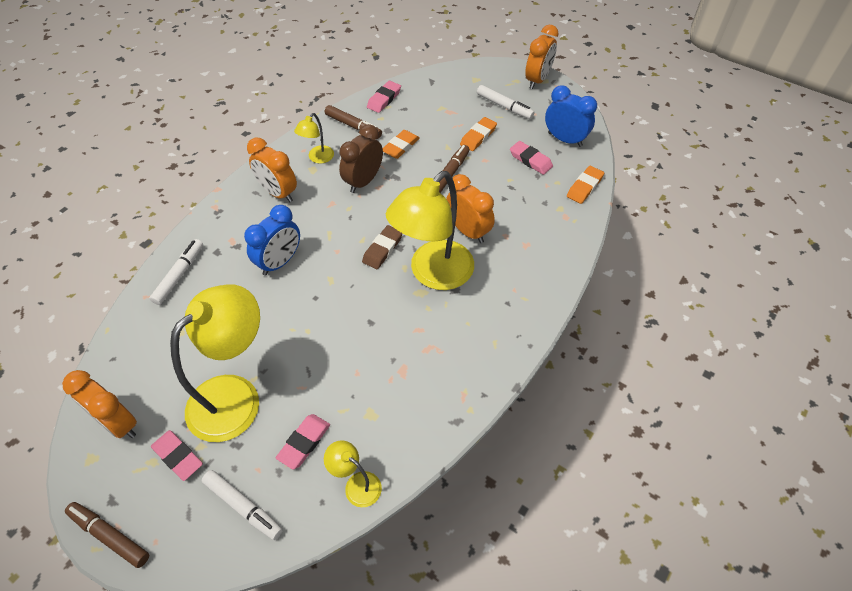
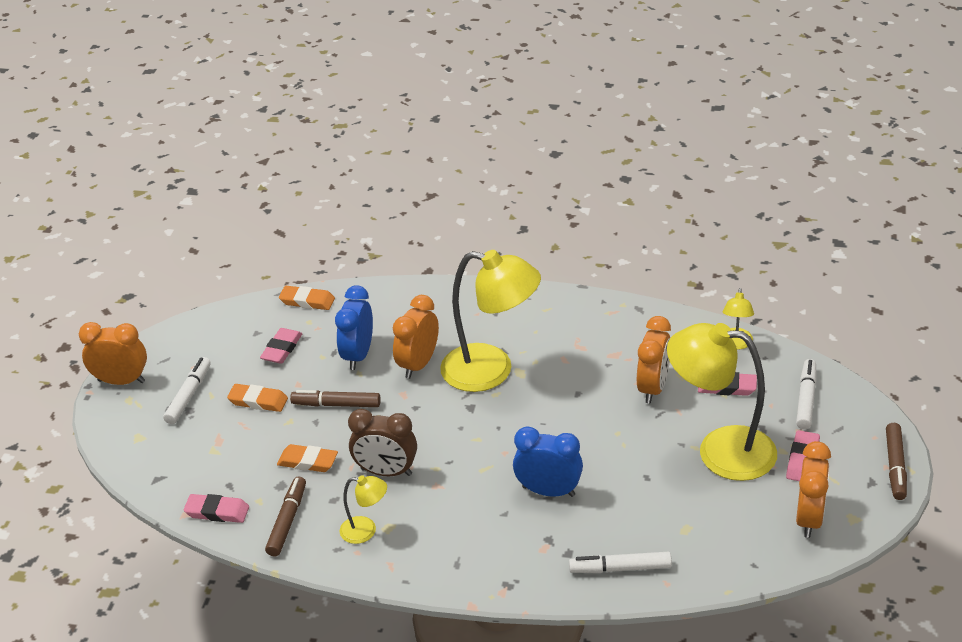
camera: 110 degrees left, 15 degrees down
(278, 193) = (446, 541): orange clock -> orange clock (653, 388)
(382, 249) = (481, 418): brown eraser -> none
(565, 139) = (233, 332): blue clock -> blue clock (358, 355)

